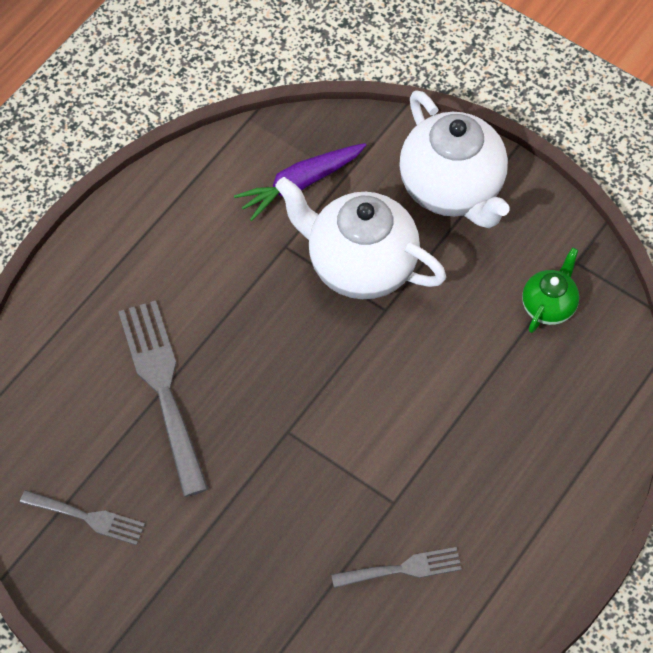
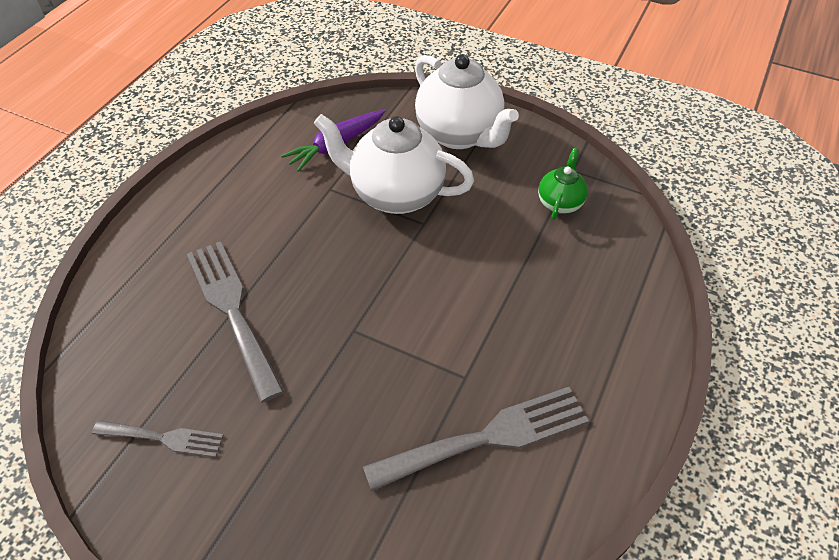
camera: 10 degrees left, 10 degrees down
(402, 569) = (487, 437): grey fork -> grey fork, size x1.77

